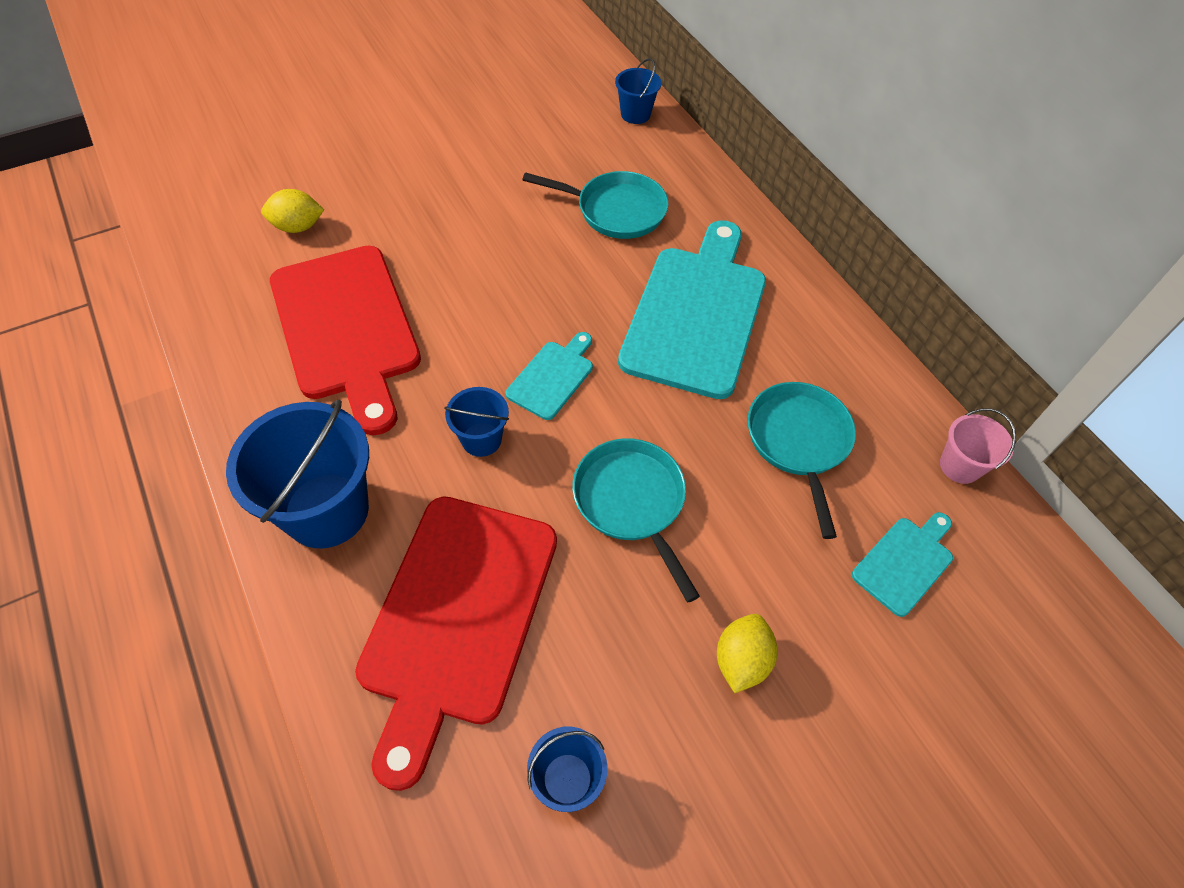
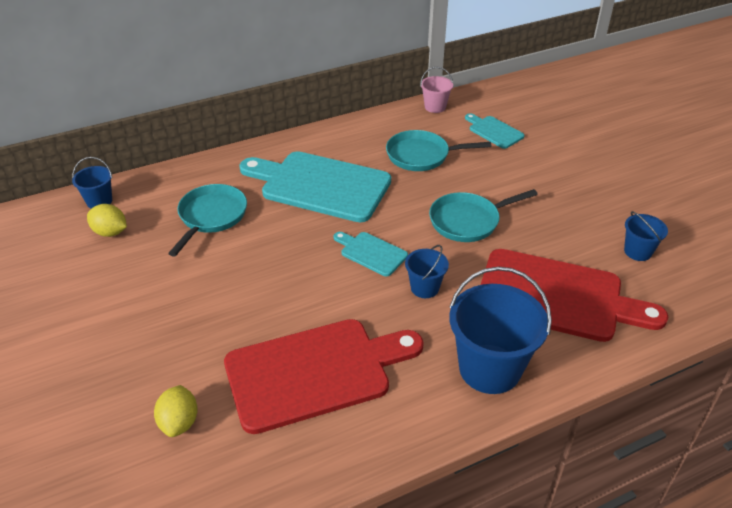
camera: 85 degrees left, 15 degrees down
(741, 660) = (558, 188): yellow lemon -> yellow lemon (110, 232)

